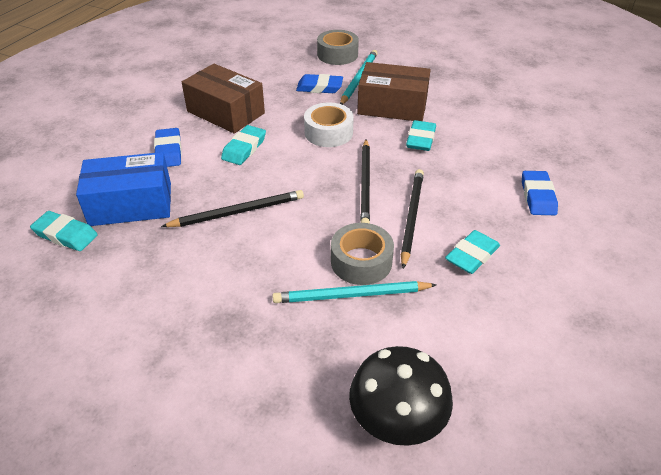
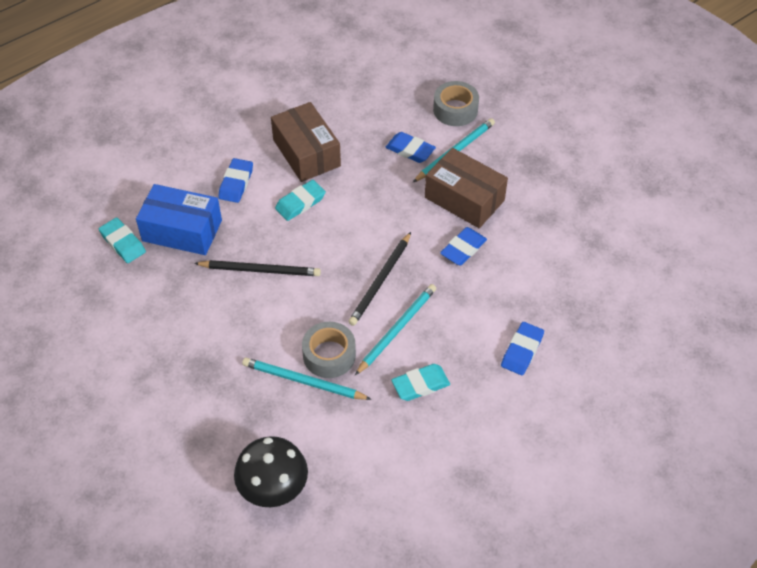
camera: 25 degrees right, 10 degrees up
(328, 132) = (384, 211): white tape -> none
(411, 217) = (397, 329): black pencil -> turquoise pencil
(421, 139) = (463, 249): turquoise eraser -> blue eraser

